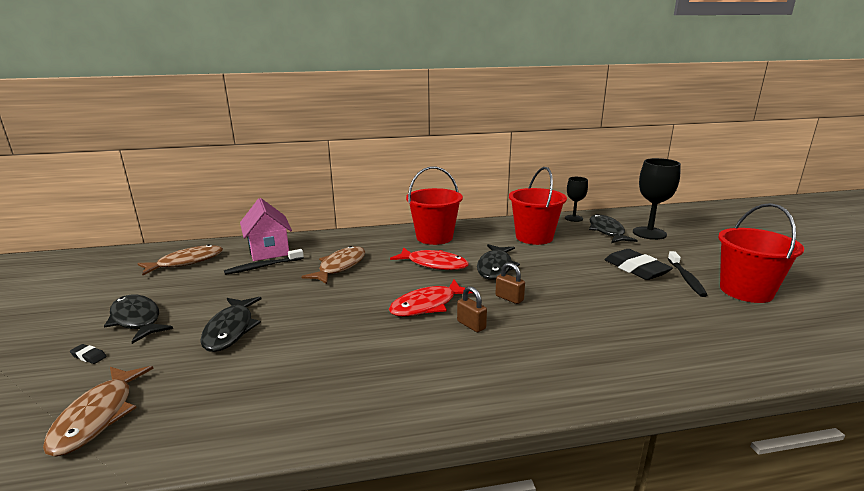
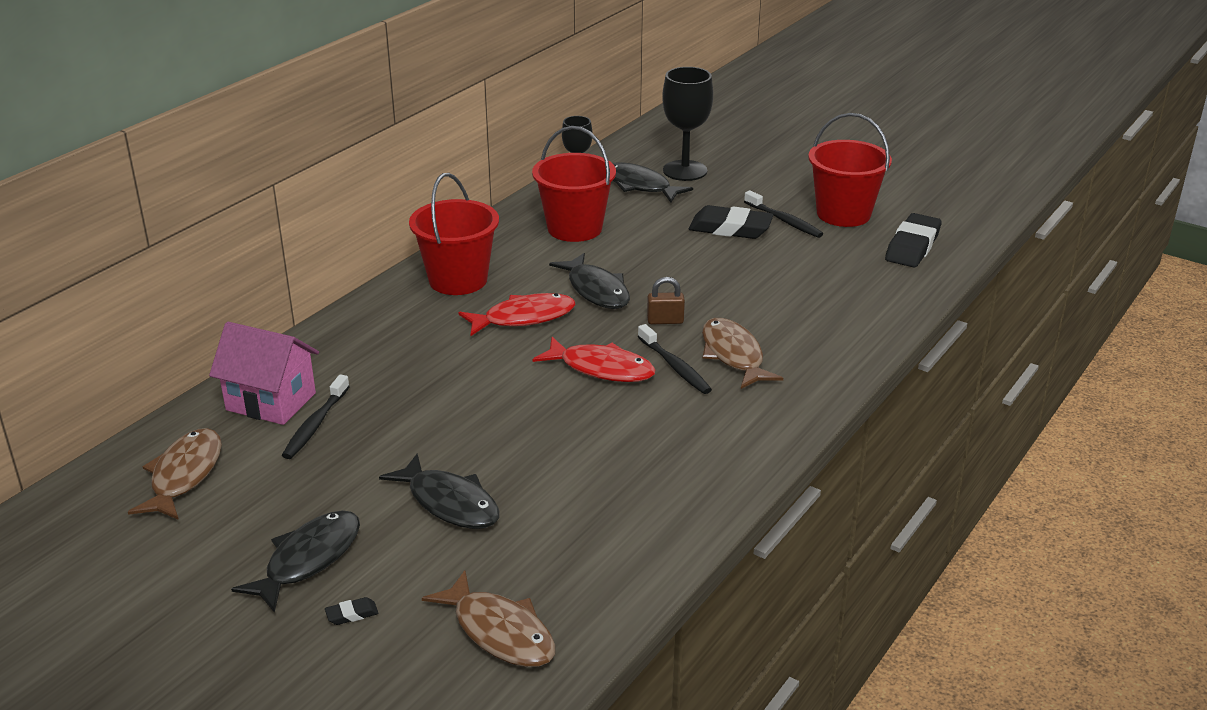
camera: 45 degrees left, 10 degrees up
(137, 320) = (308, 560): black fish -> black fish turned 120 degrees clockwise
(340, 267) = (418, 375): brown fish -> brown fish (733, 355)
(427, 305) = (601, 368): red fish -> red fish turned 75 degrees counterclockwise
(471, 325) = (675, 366): brown padlock -> black toothbrush
(790, 334) = (912, 246): none -> black eraser

